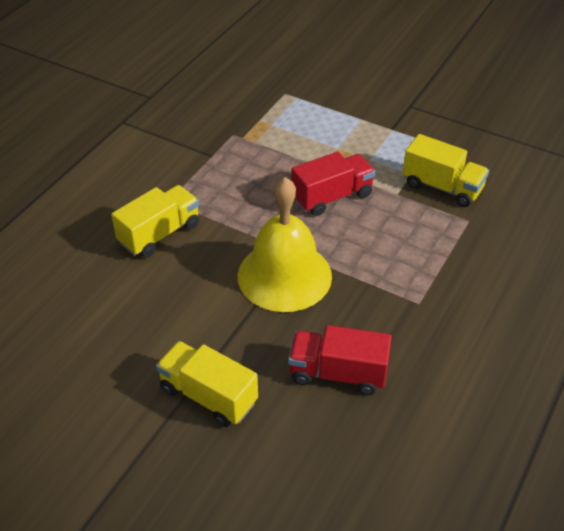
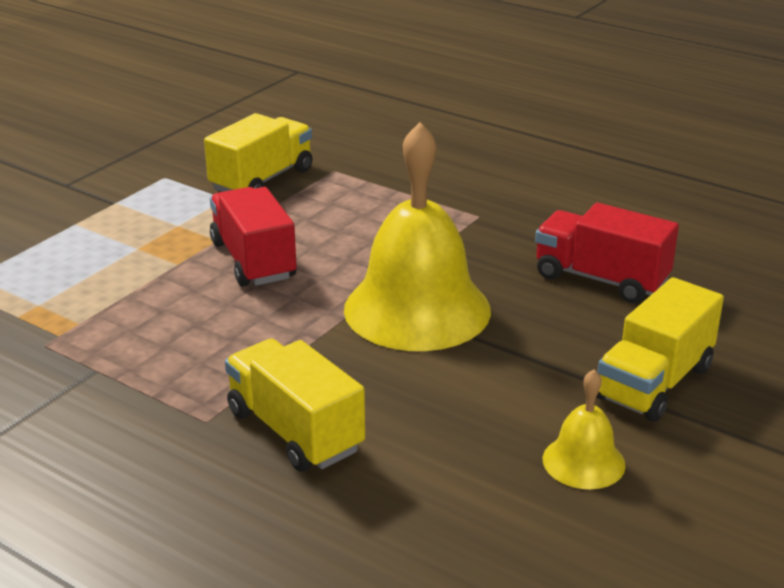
camera: 85 degrees left, 15 degrees down
(129, 355) = (583, 461): none -> yellow bell
(338, 373) = (601, 279): red truck -> red truck turned 105 degrees clockwise

